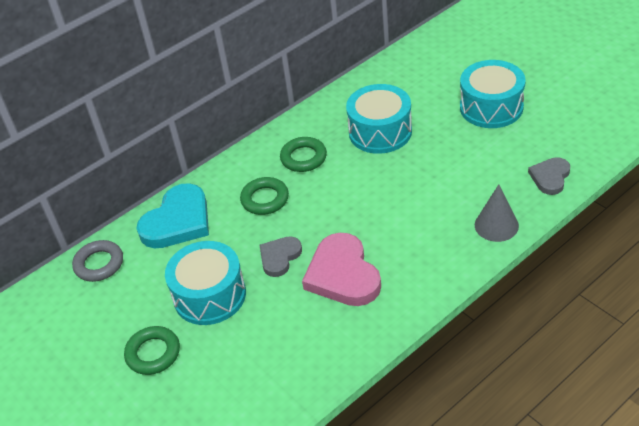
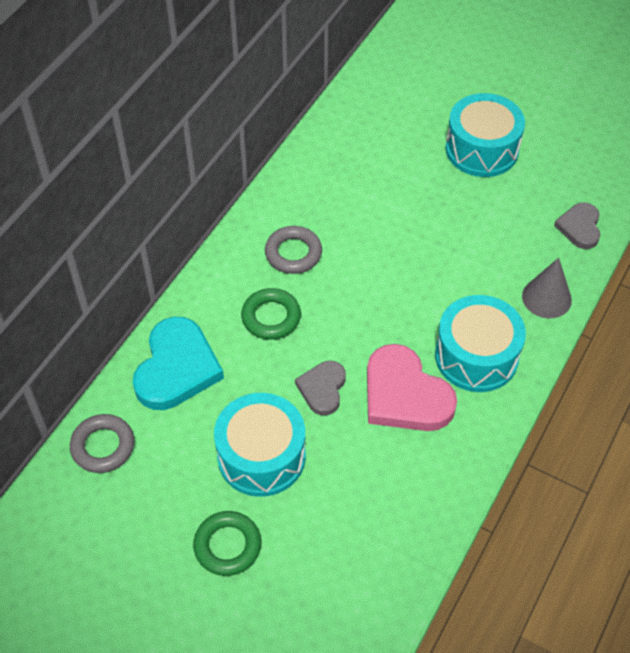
camera: 25 degrees left, 10 degrees up
(303, 158) = (293, 253): green ring -> grey ring
(380, 132) = (369, 203): turquoise drum -> turquoise drum (476, 356)

